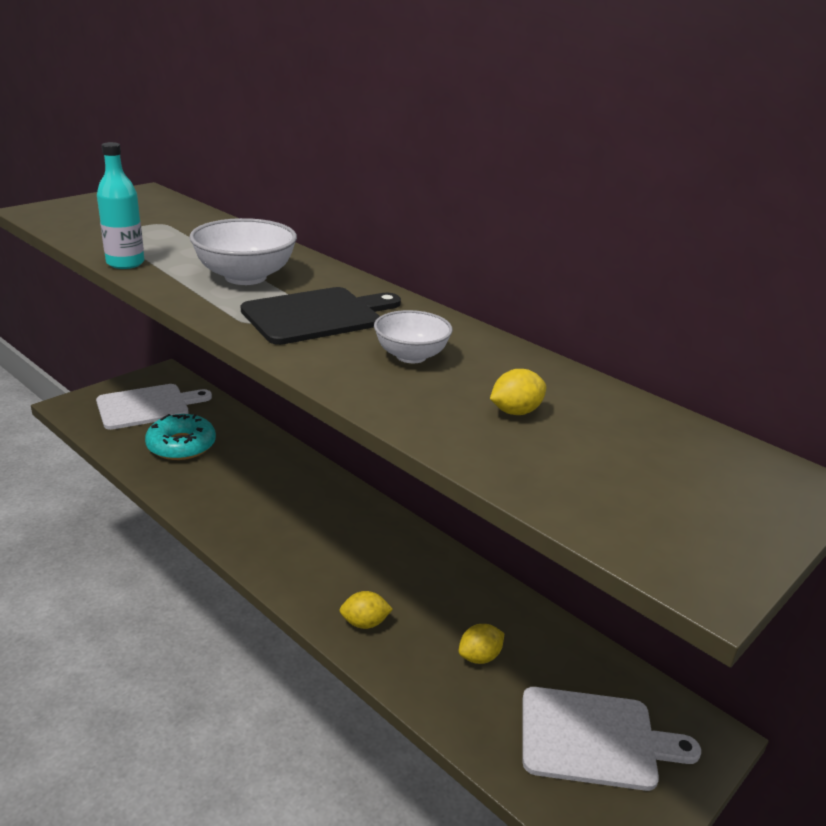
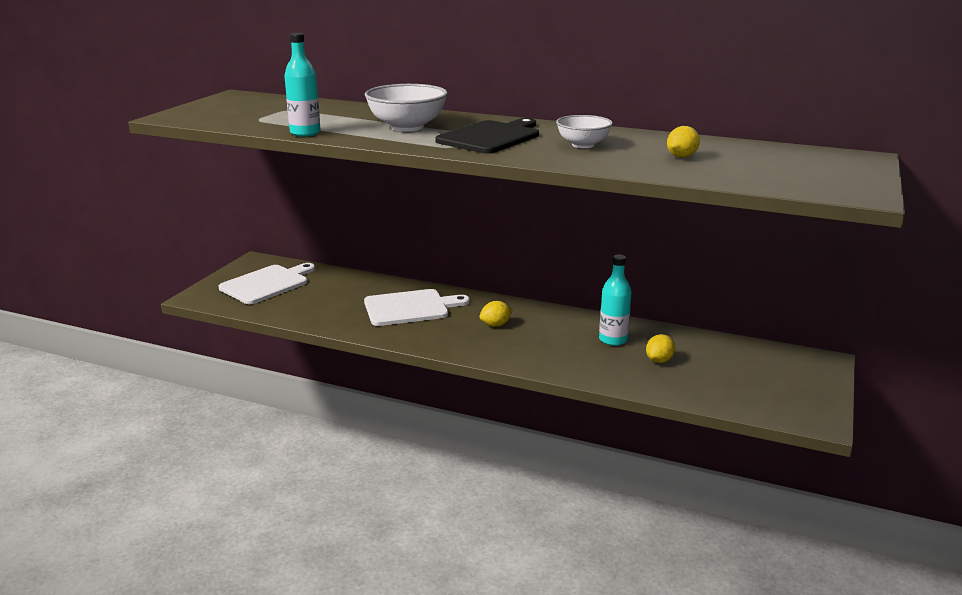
camera: 20 degrees left, 5 degrees down
(181, 445) = (325, 301): turquoise donut -> none
(365, 623) = (569, 363): yellow lemon -> yellow lemon (495, 325)
(448, 602) = (613, 340): none -> turquoise bottle
(595, 739) = (762, 379): white cutting board -> white cutting board (410, 308)

